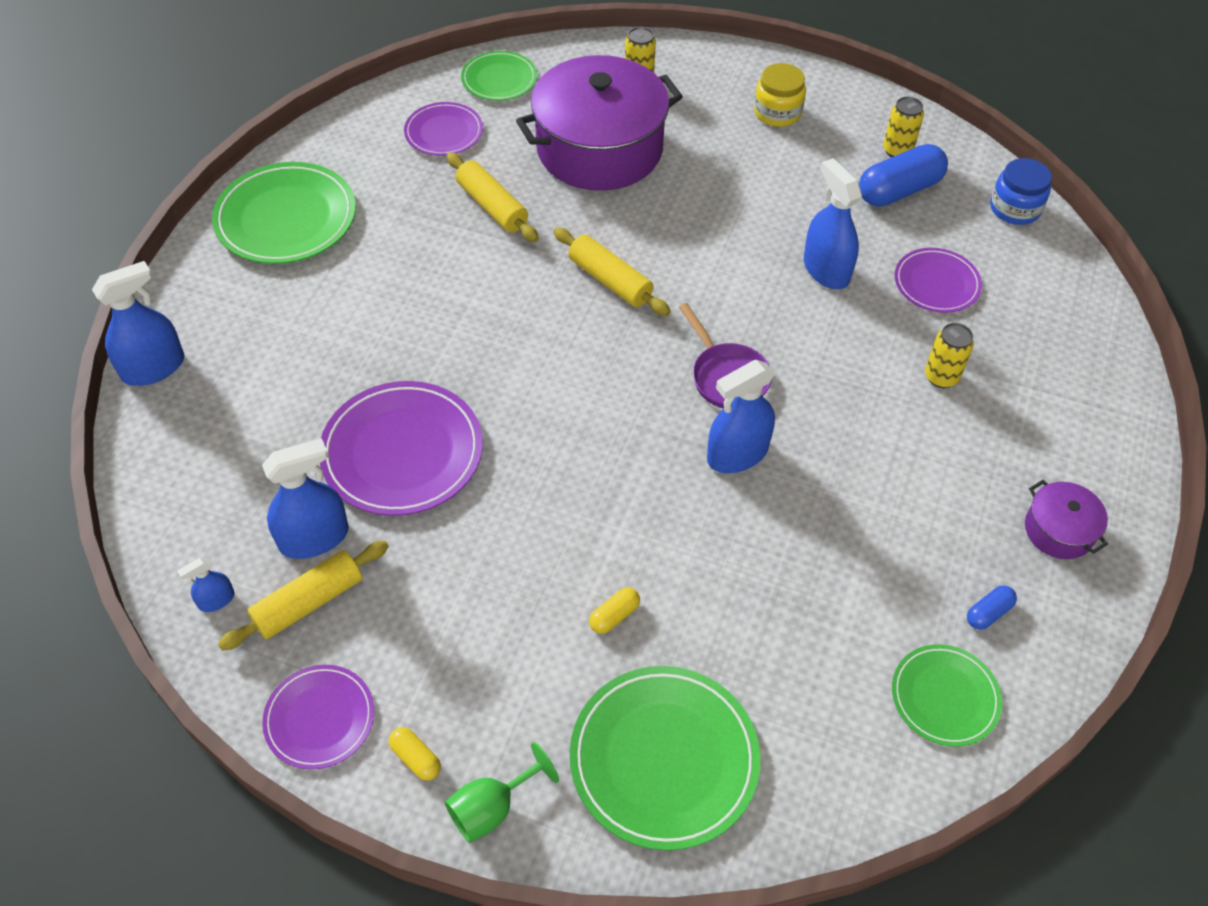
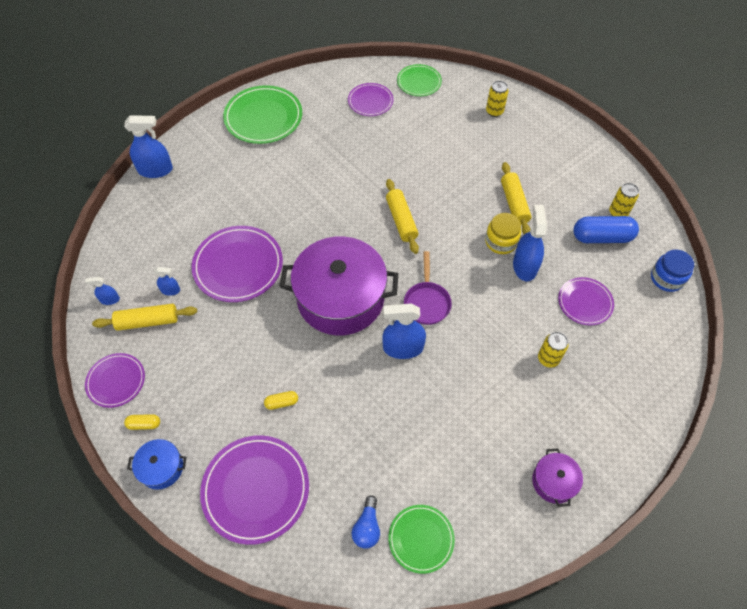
camera: 30 degrees right, 5 degrees up
(314, 538) = (170, 290): blue spray bottle -> blue spray bottle, size x0.51
(416, 758) = (144, 424): yellow capsule -> yellow capsule turned 75 degrees counterclockwise
(492, 206) = (368, 153): yellow rolling pin -> yellow rolling pin (514, 203)
(492, 807) = (161, 468): green goblet -> blue pot
(599, 149) = (446, 143): purple pot -> purple pot (340, 298)
(664, 759) = (256, 489): green plate -> purple plate
(777, 112) = (561, 161): yellow jar -> yellow jar (501, 242)
(861, 722) = (367, 527): none -> blue light bulb
(988, 613) = (478, 506): blue capsule -> none

